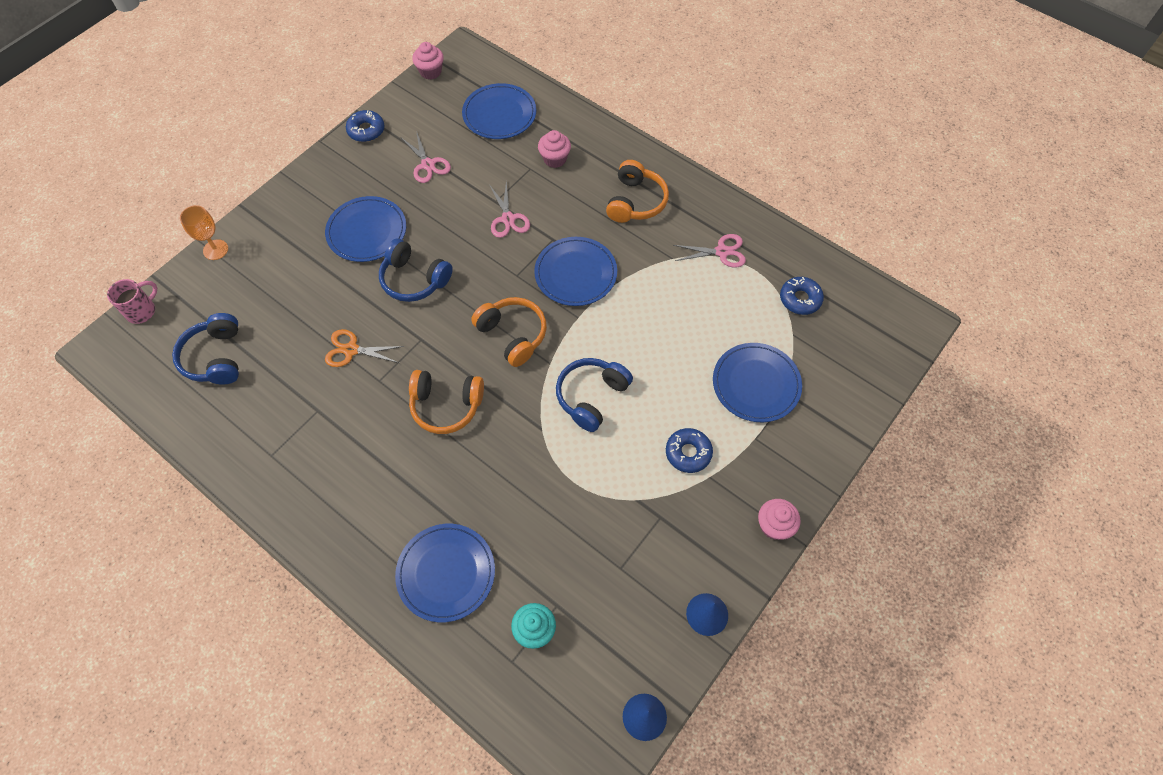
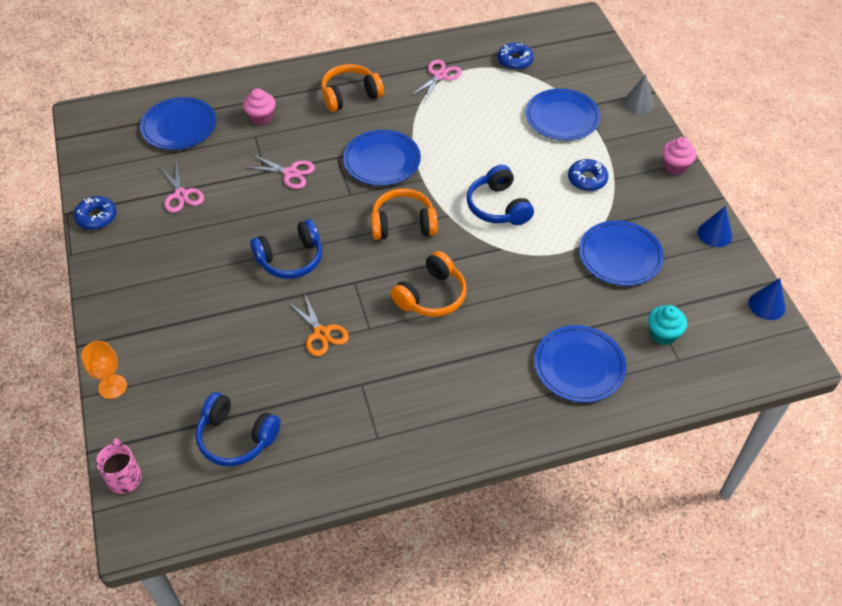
camera: 55 degrees left, 10 degrees down
(351, 350) = (321, 333): orange scissors -> orange scissors turned 75 degrees counterclockwise
(367, 231) = (208, 267): blue plate -> blue plate (620, 255)
(428, 165) = (181, 195): pink scissors -> pink scissors turned 60 degrees clockwise
(430, 72) = (82, 145): pink cupcake -> none
(635, 201) = (350, 95): orange headphones -> orange headphones turned 75 degrees counterclockwise
(839, 442) = (638, 103): none -> grey cone

